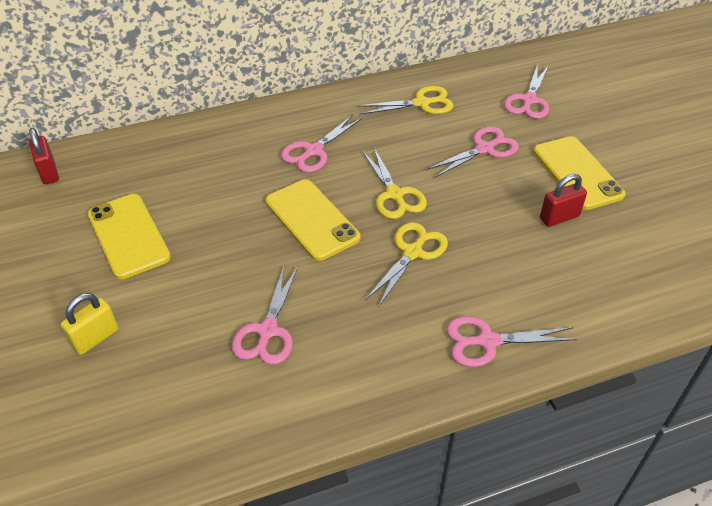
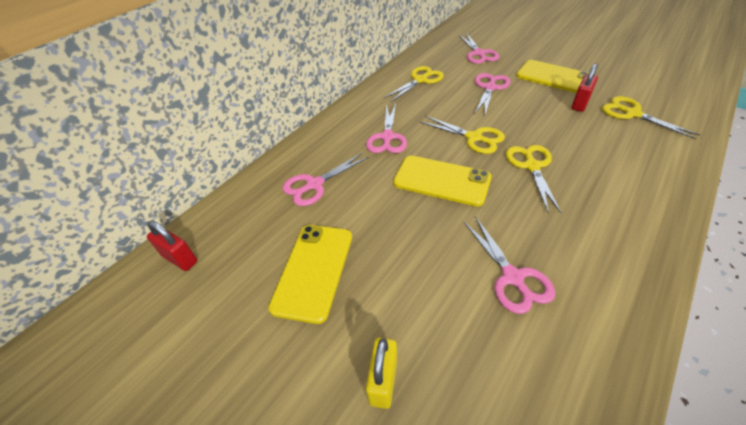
camera: 30 degrees left, 0 degrees up
(128, 236) = (313, 271): yellow phone -> yellow phone turned 75 degrees clockwise
(488, 341) = (648, 194): pink scissors -> pink scissors (314, 185)
(603, 259) = (632, 114): none -> yellow scissors

